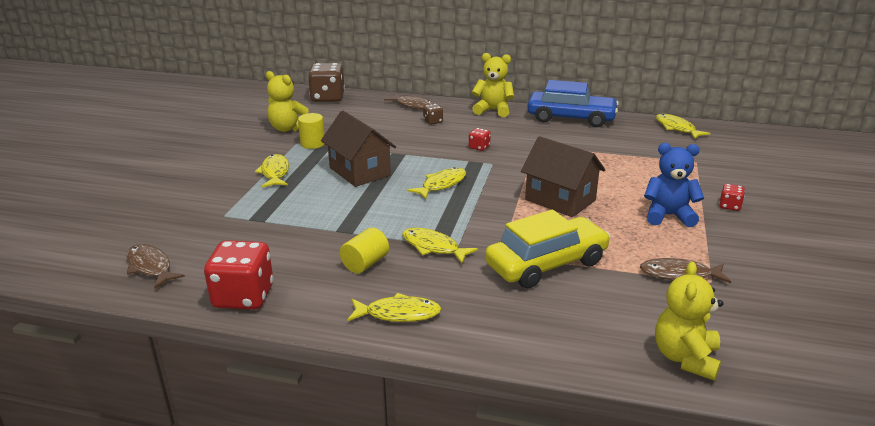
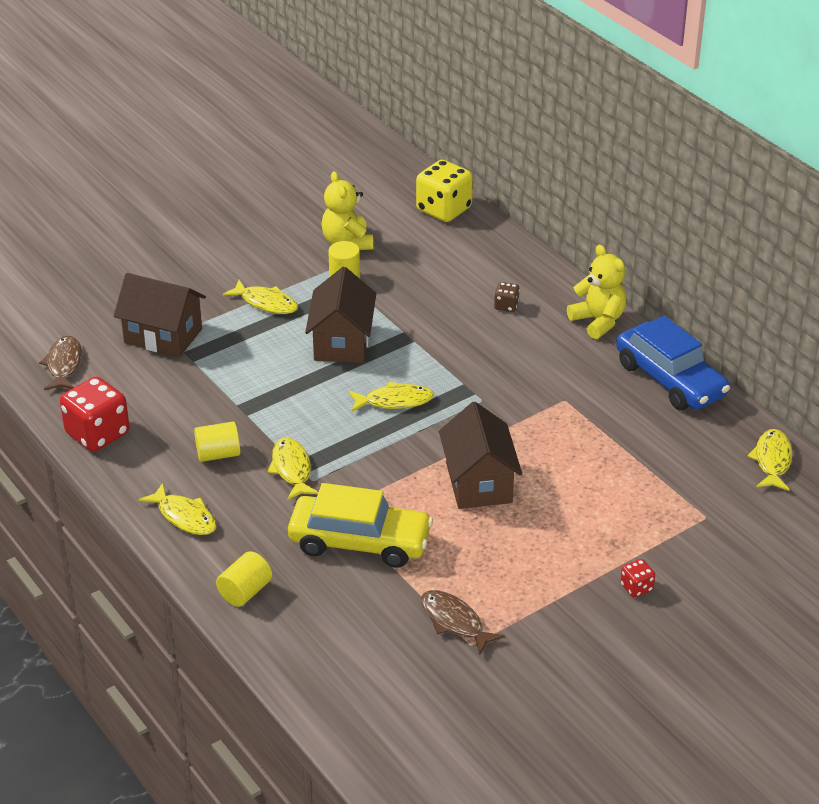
camera: 40 degrees right, 10 degrees up
(218, 217) = (163, 336): none -> brown house
(275, 173) = (266, 303): yellow fish -> yellow fish turned 90 degrees clockwise
(328, 98) = (444, 209): brown dice -> yellow dice
(413, 105) = (519, 268): brown fish -> none
(479, 147) = (501, 370): red dice -> none
(522, 336) = (245, 592): none -> yellow cylinder
(668, 216) = (553, 561): blue teddy bear -> none
(685, 358) = (336, 685): yellow teddy bear -> none

